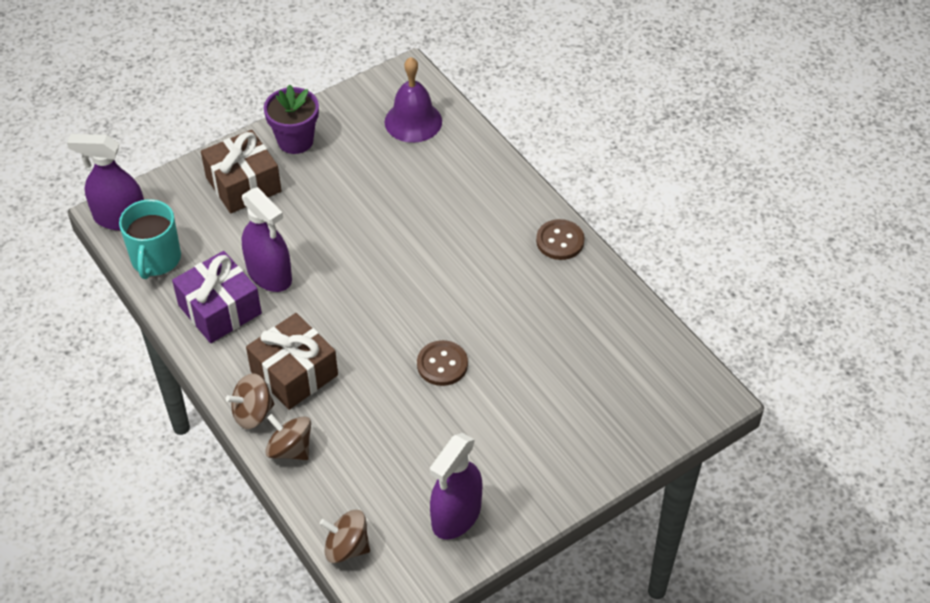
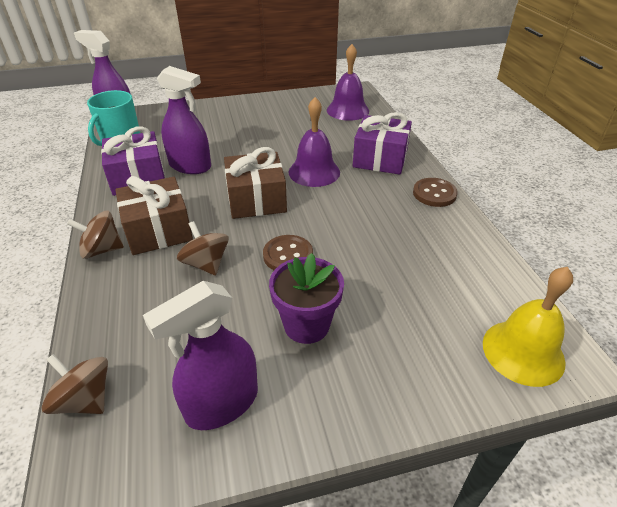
camera: 20 degrees right, 10 degrees down
(243, 184) = (211, 118): brown gift -> brown gift (256, 200)
(269, 275) = (190, 166): purple spray bottle -> purple spray bottle turned 45 degrees counterclockwise
(290, 449) = (108, 286): brown spinning top -> brown spinning top (206, 264)
(295, 141) = (261, 105): purple flower pot -> purple flower pot (306, 325)
(418, 244) = (314, 172): none -> purple bell
(485, 201) = (380, 158): none -> purple gift
(675, 400) = (523, 352): none -> yellow bell

